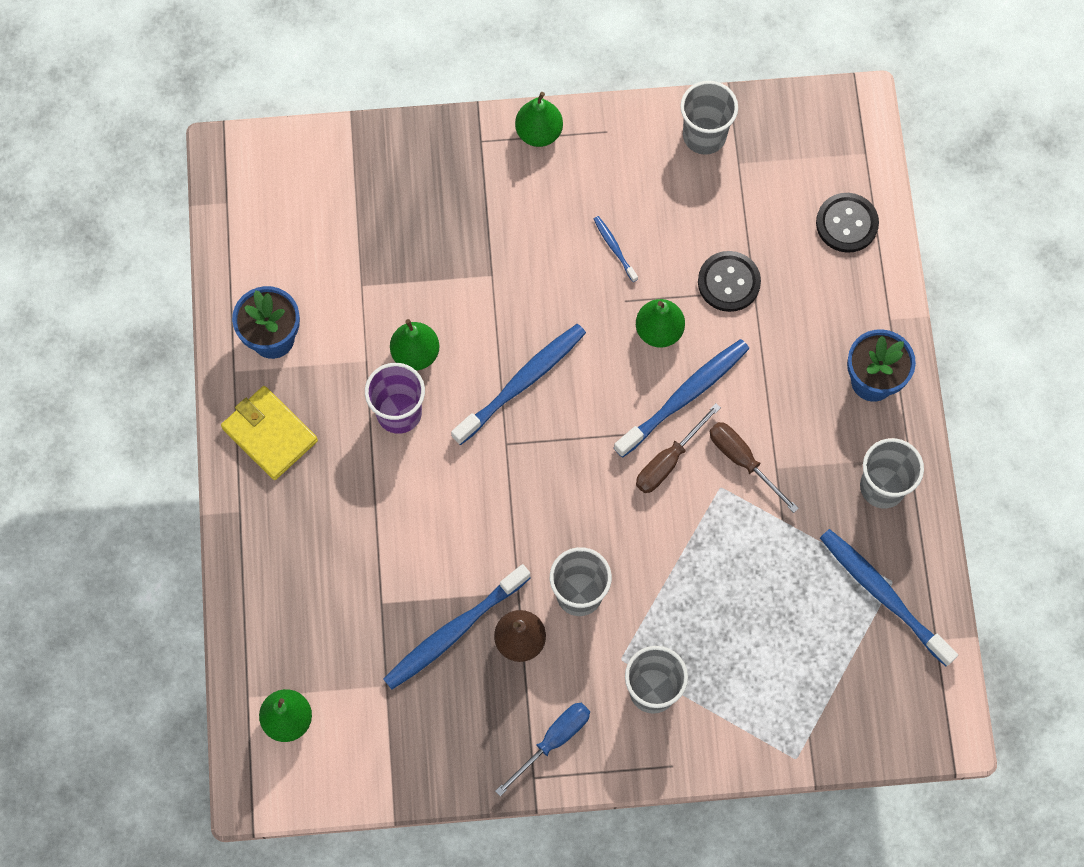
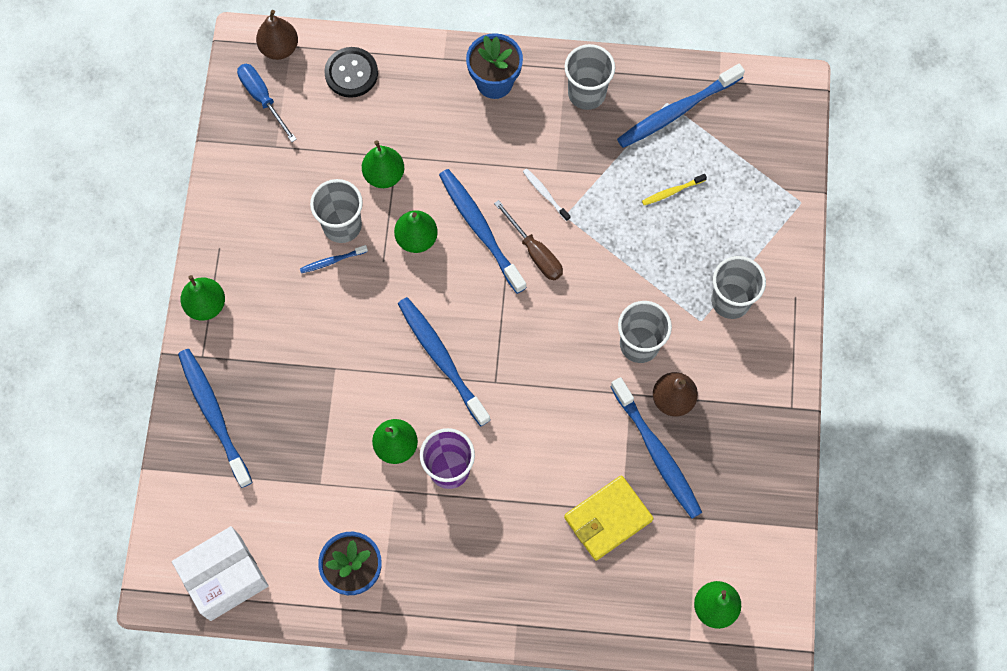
camera: 80 degrees left, 0 degrees up
(248, 214) = (225, 578): none -> white box
(270, 434) = (448, 587): yellow wallet -> yellow wallet (608, 519)
(418, 166) = (214, 415): none -> blue toothbrush
(553, 741) = (762, 387): blue screwdriver -> blue screwdriver (262, 98)
(704, 135) = (243, 169): grey cup -> grey cup (342, 225)
(729, 282) = (384, 175): black button -> green pear
(742, 460) = (545, 194): brown screwdriver -> white toothbrush
(777, 604) = (672, 191): none -> yellow toothbrush
(860, 142) = (279, 48): none -> brown pear

